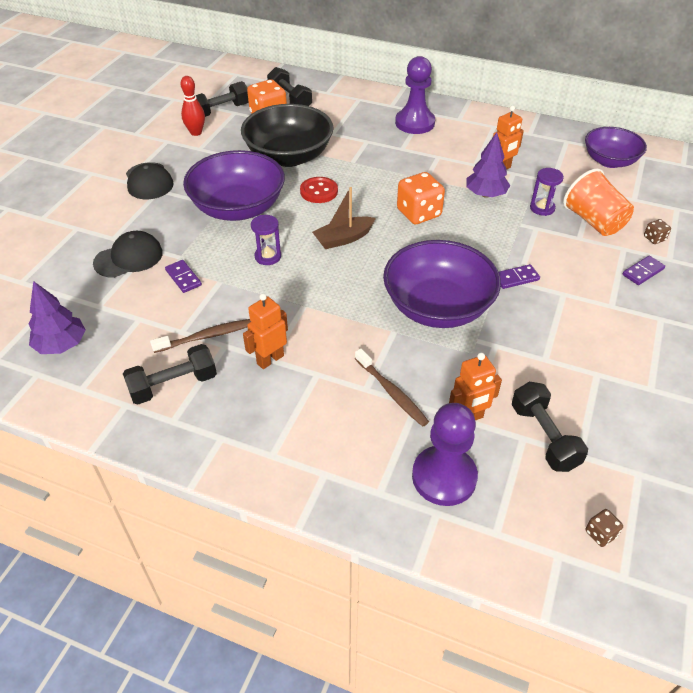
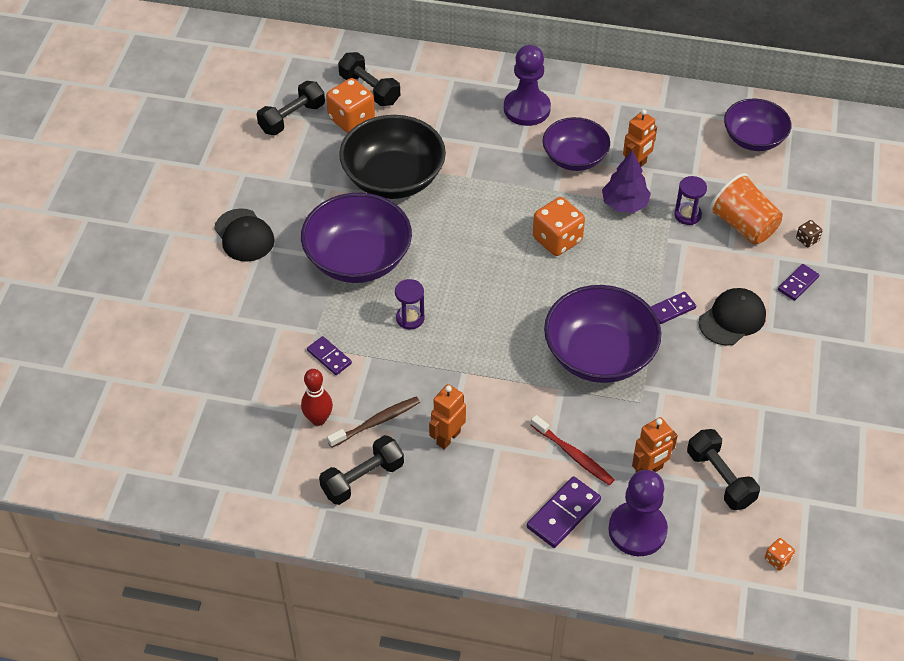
camera: 10 degrees left, 5 degrees up
(61, 345) = (234, 453): purple tree -> none
(129, 258) = (261, 340): black cap -> black cap (732, 319)
(196, 132) = (273, 156): red bowling pin -> red bowling pin (318, 419)
(319, 191) = (441, 224): red button -> none
(343, 239) = (484, 284): brown boat -> none
(367, 448) = (563, 514): none -> purple domino
(392, 392) = (573, 455): brown toothbrush -> red toothbrush
(448, 158) = (574, 158): none -> purple bowl
(600, 534) = (777, 559): brown dice -> orange dice

